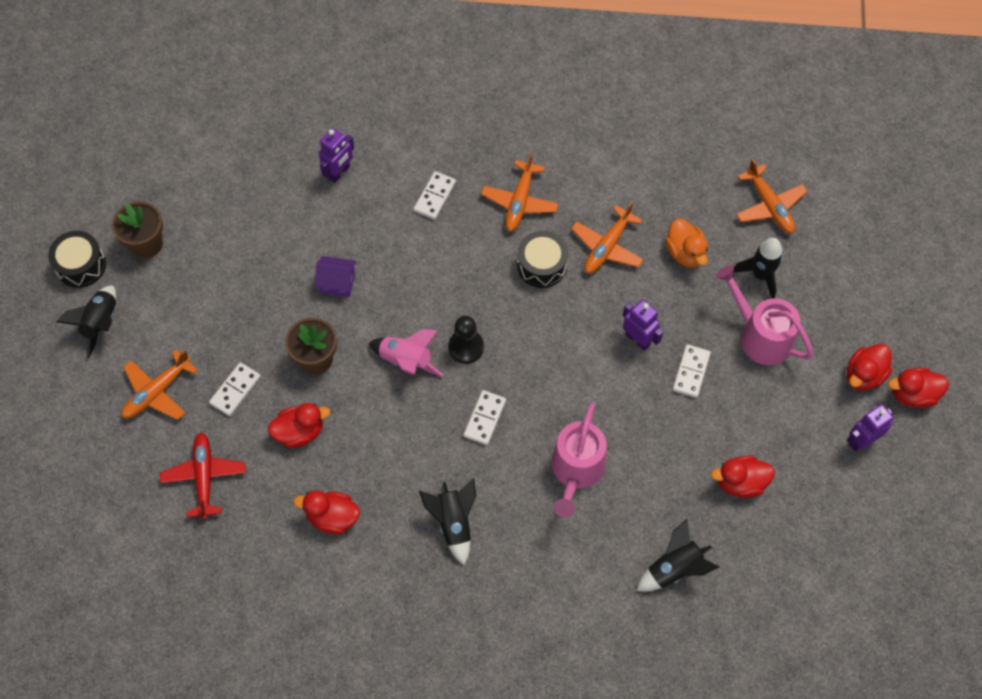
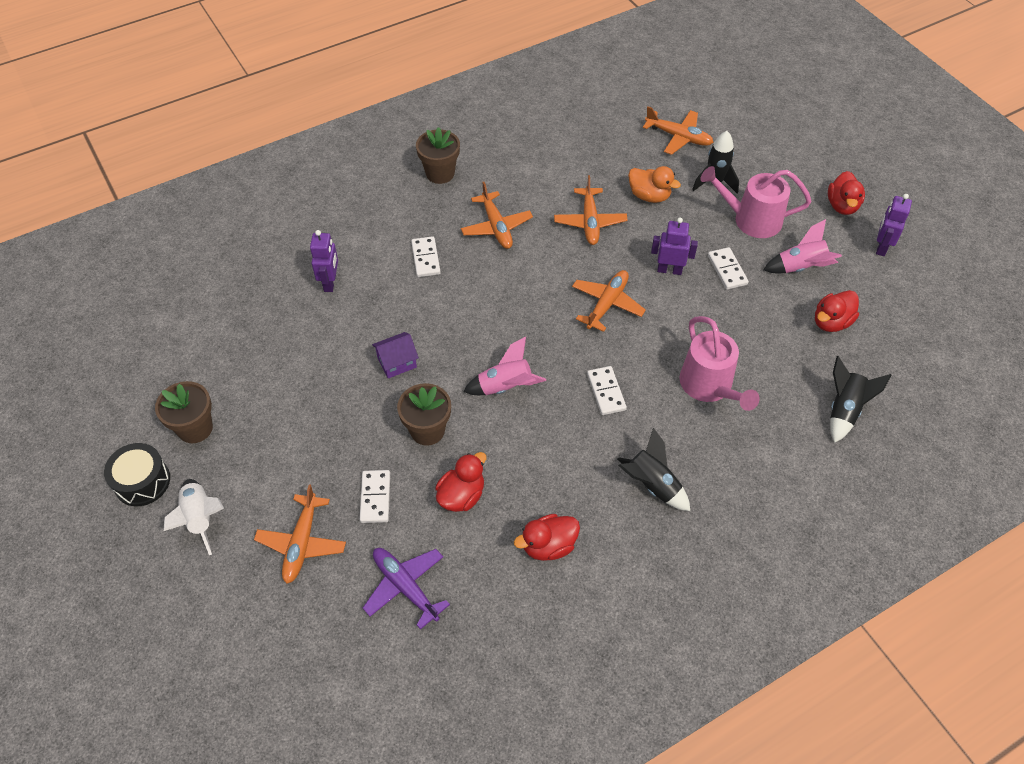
camera: 35 degrees left, 10 degrees down
(101, 324) = (200, 519): black rocket -> white rocket
(204, 477) = (405, 587): red plane -> purple plane
(466, 347) = (545, 349): black pawn -> none
(513, 115) = (440, 173): none -> brown flower pot
(541, 265) = (552, 260): black drum -> none
(554, 338) = (607, 304): none -> orange plane
(762, 412) = (800, 267): none -> pink rocket
(913, 394) = (883, 200): red duck -> none

